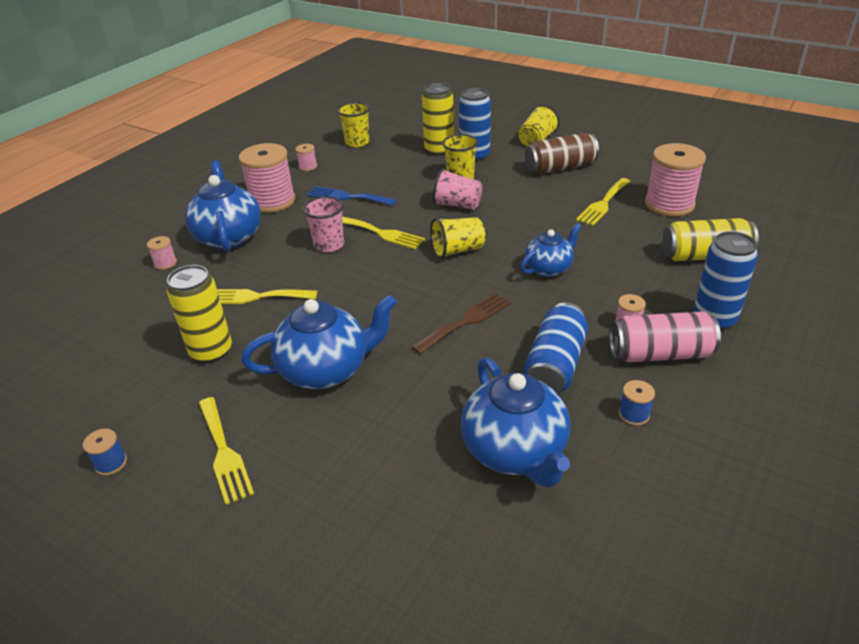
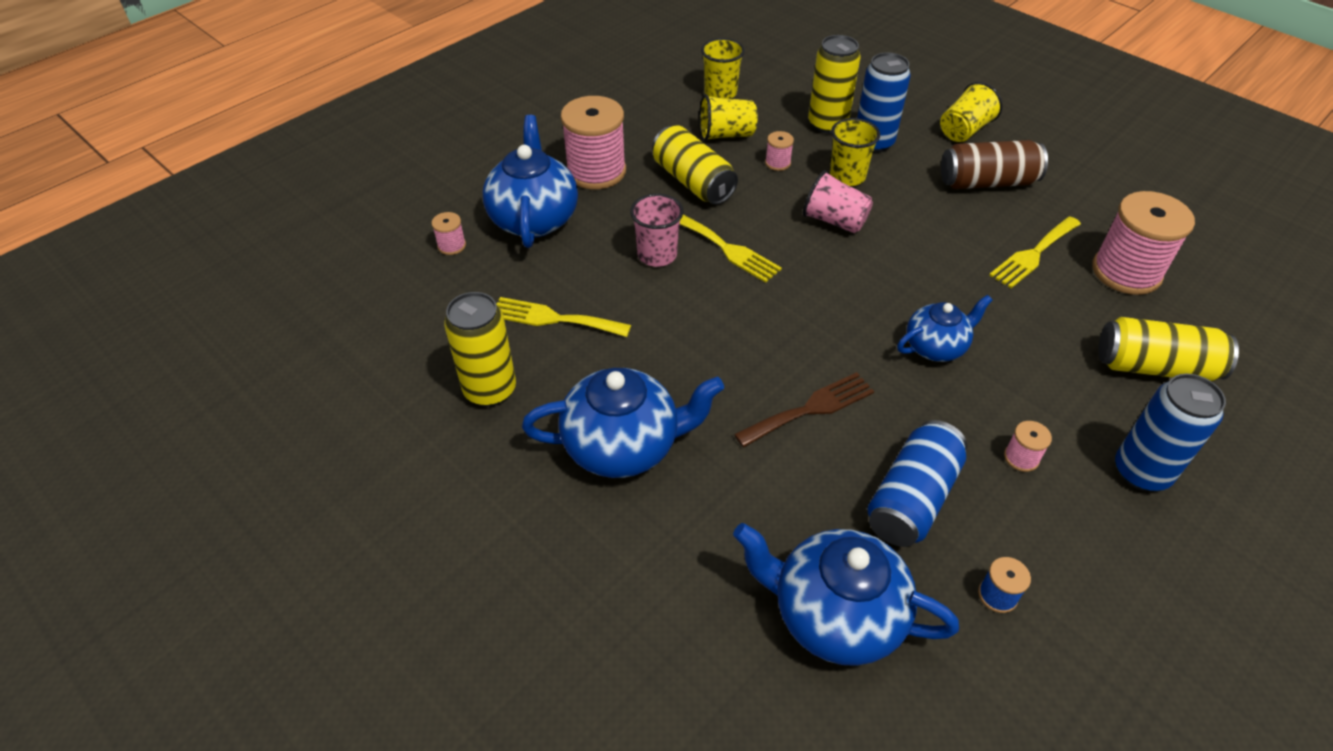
camera: 10 degrees right, 10 degrees up
(111, 463) = (356, 525): blue spool -> none
(224, 452) = (485, 539): yellow fork -> none
(308, 167) = (649, 123): pink spool -> pink spool (777, 163)
(347, 197) = (693, 182): blue fork -> yellow can
(457, 250) = (820, 295): yellow cup -> yellow cup (726, 135)
(515, 451) = (834, 615): blue teapot -> blue teapot turned 120 degrees clockwise
(660, 353) = (1054, 510): pink can -> none

